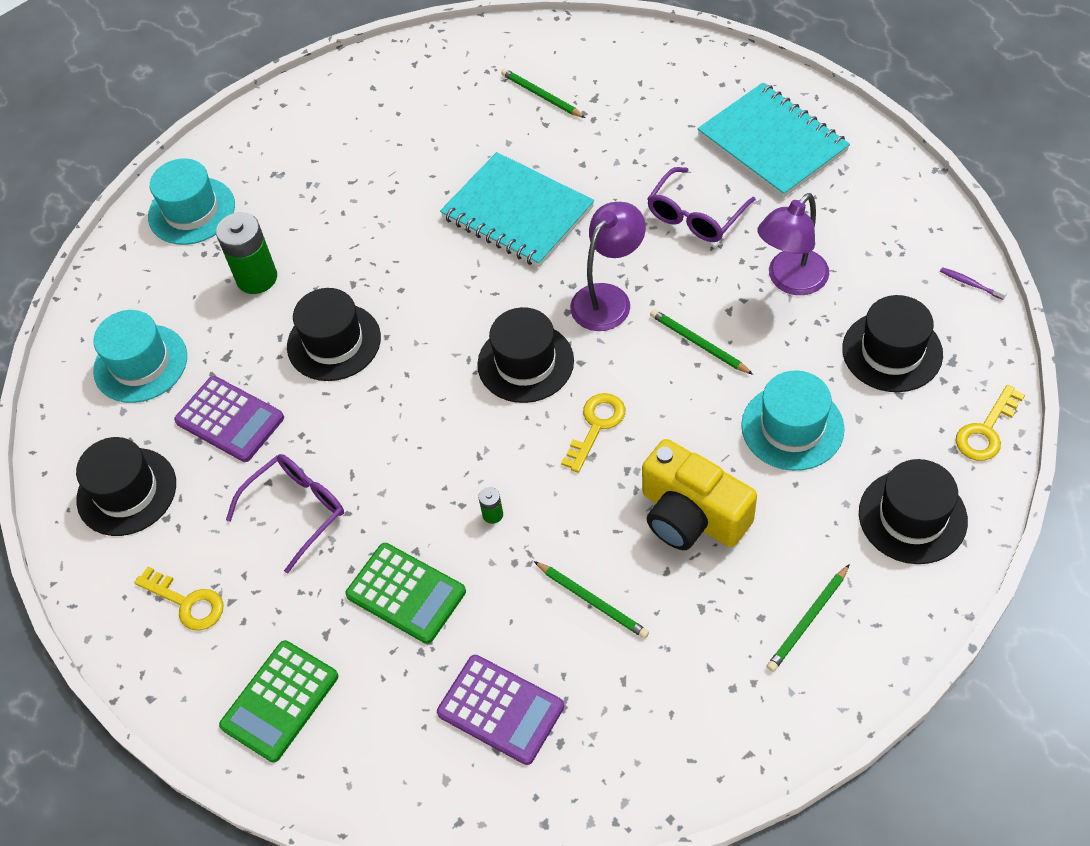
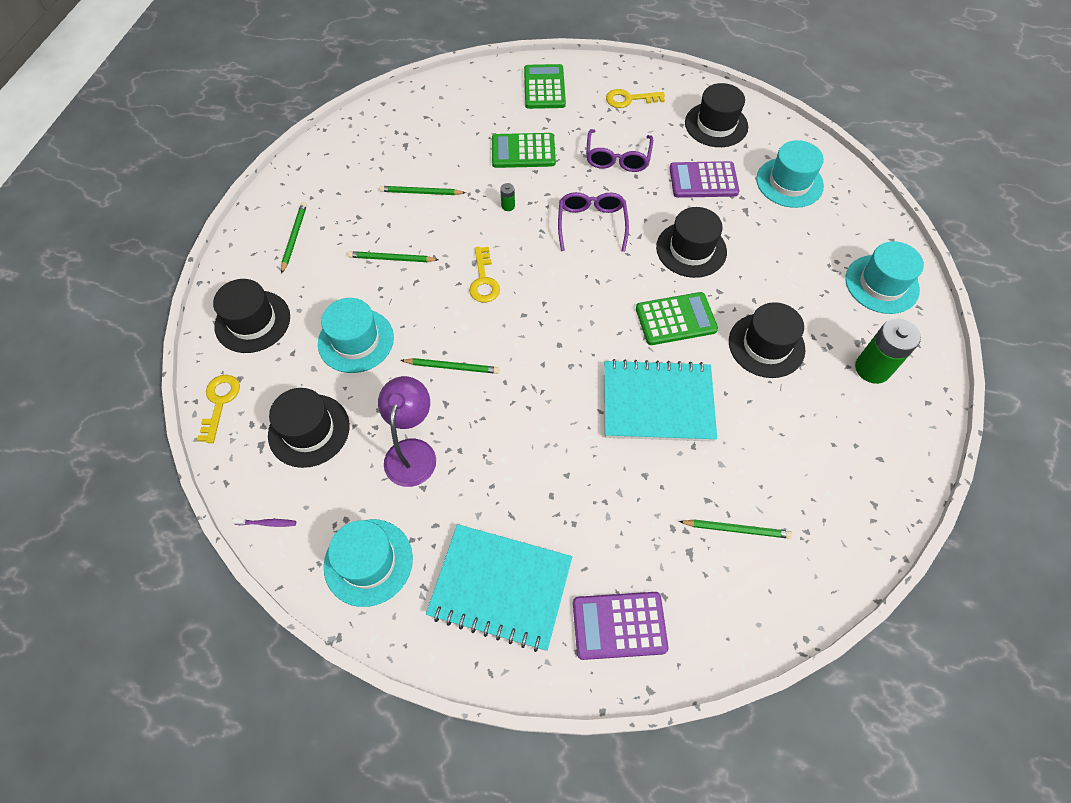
camera: 140 degrees right, 5 degrees up
(257, 278) = (784, 263): green battery -> green battery (872, 368)
(425, 277) = (676, 319): none -> green calculator
(500, 710) = (435, 130): purple calculator -> purple calculator (619, 625)
(525, 362) = (559, 297): black hat -> black hat (766, 345)
(608, 298) = (538, 368): purple lamp -> none
(691, 515) = (391, 259): yellow camera -> green pencil
(696, 215) = (520, 473): purple glasses -> purple glasses (591, 224)
(882, 210) = (368, 562): none -> turquoise hat

